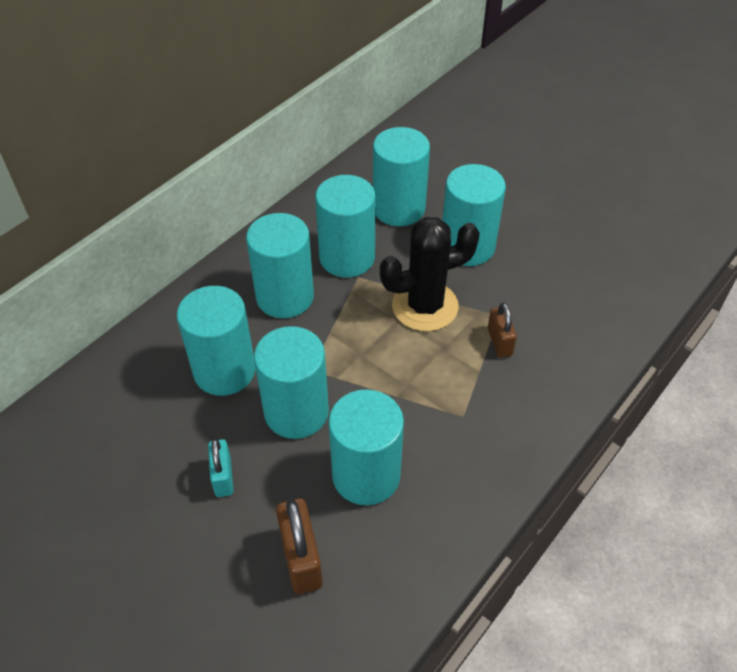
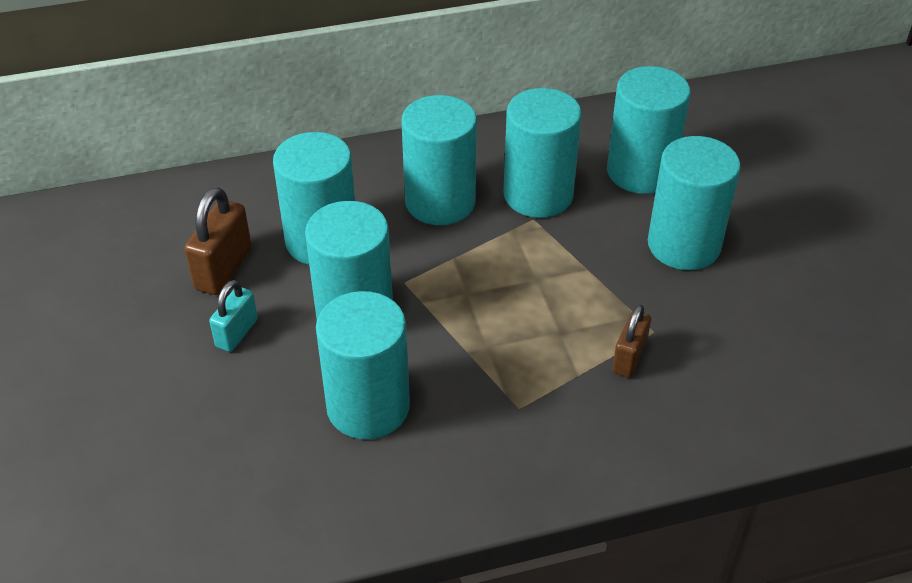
camera: 35 degrees right, 5 degrees down
(301, 558) = (240, 443): brown padlock -> brown padlock (223, 269)
(425, 306) = (578, 281): black cactus -> none

